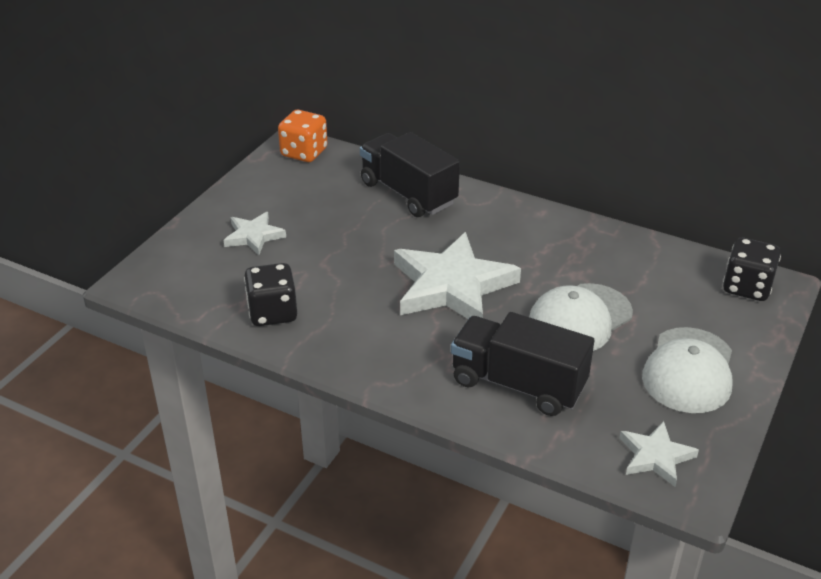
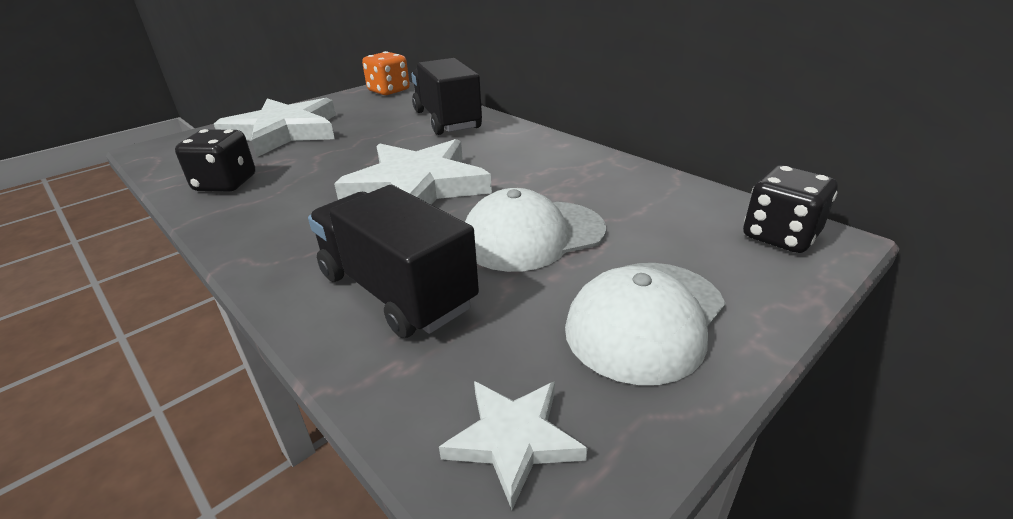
camera: 20 degrees right, 5 degrees down
(253, 236) = (284, 132): white star -> white star, size x1.98

